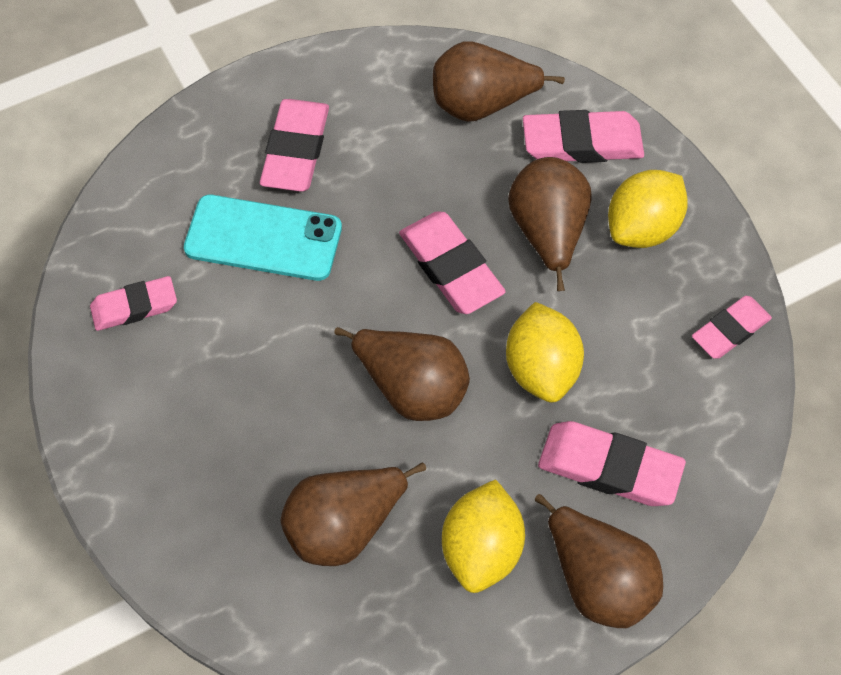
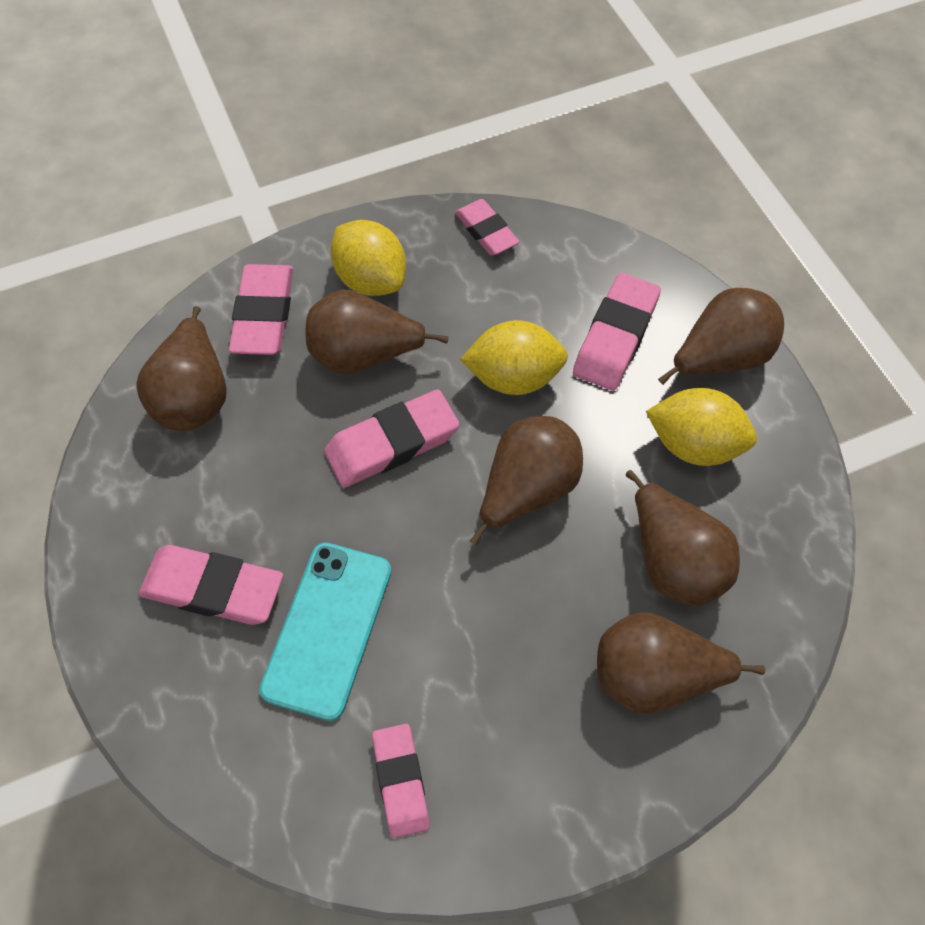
camera: 85 degrees left, 0 degrees up
(227, 507) = (654, 676): none -> brown pear

